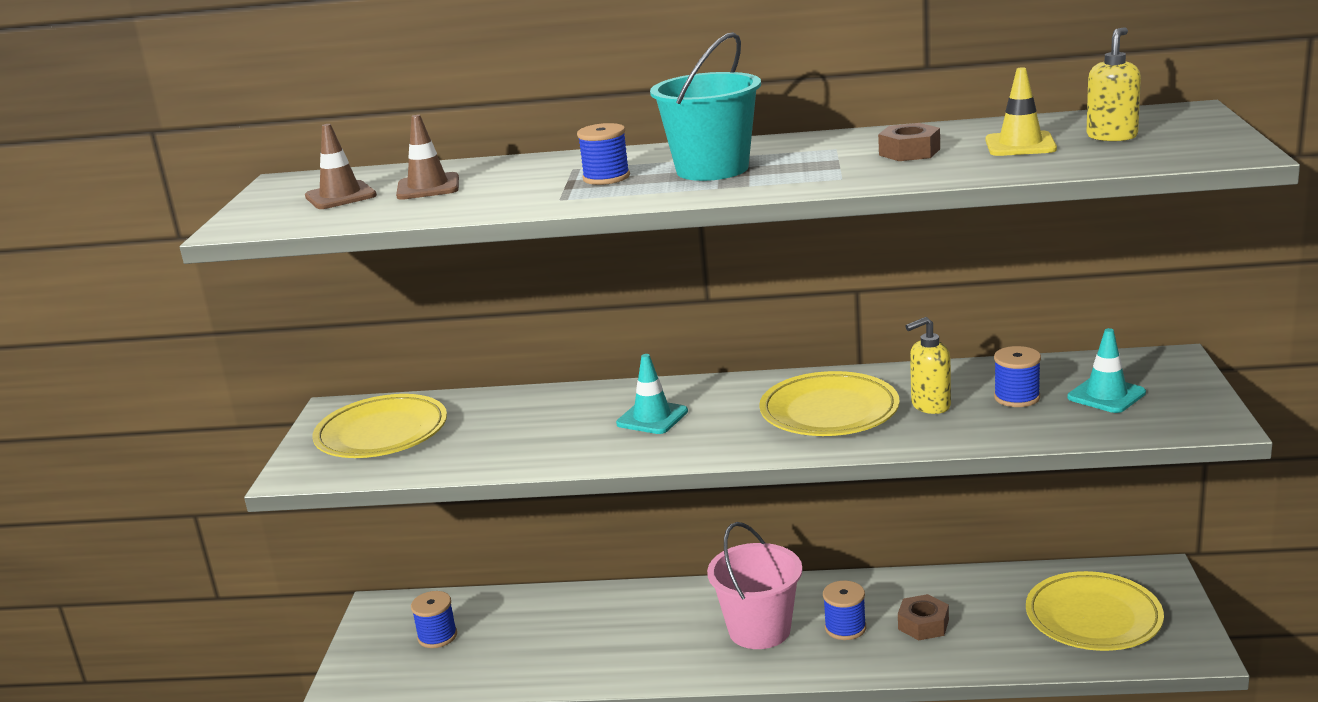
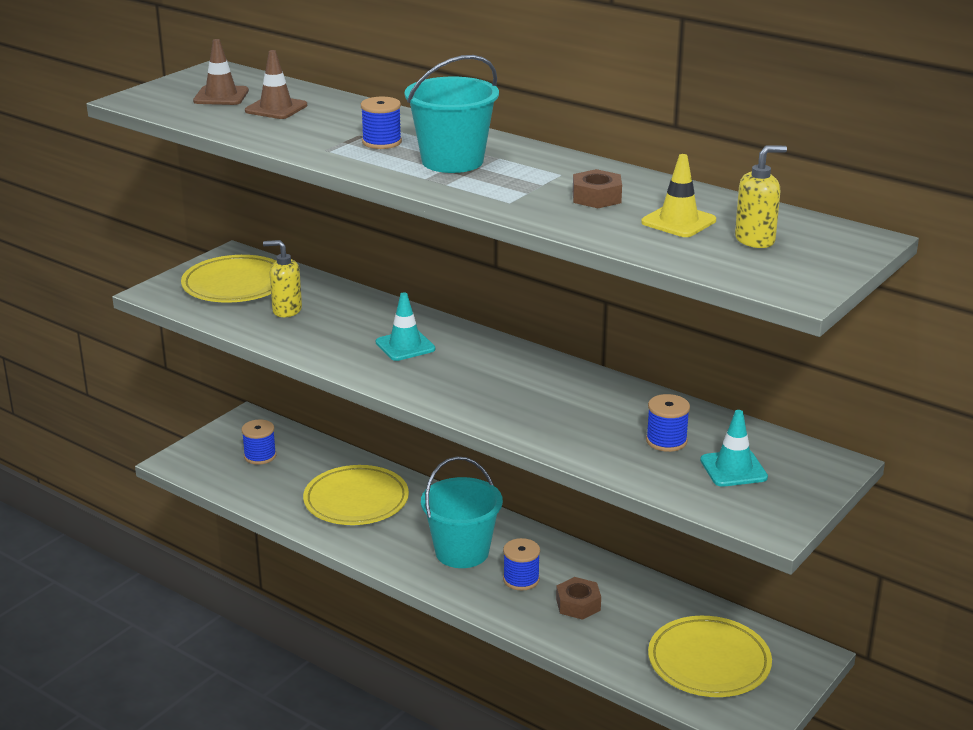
camera: 30 degrees right, 5 degrees up
(759, 630) = (462, 552): pink bucket -> turquoise bucket
(829, 412) = (522, 393): yellow plate -> yellow plate (356, 501)
(930, 405) = (596, 419): yellow soap dispenser -> yellow soap dispenser (286, 310)

